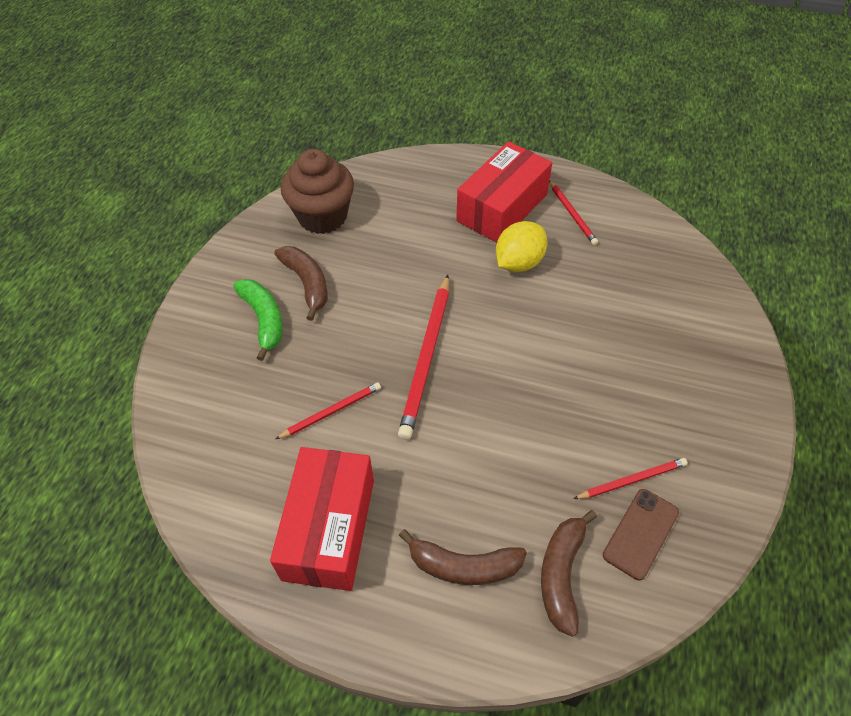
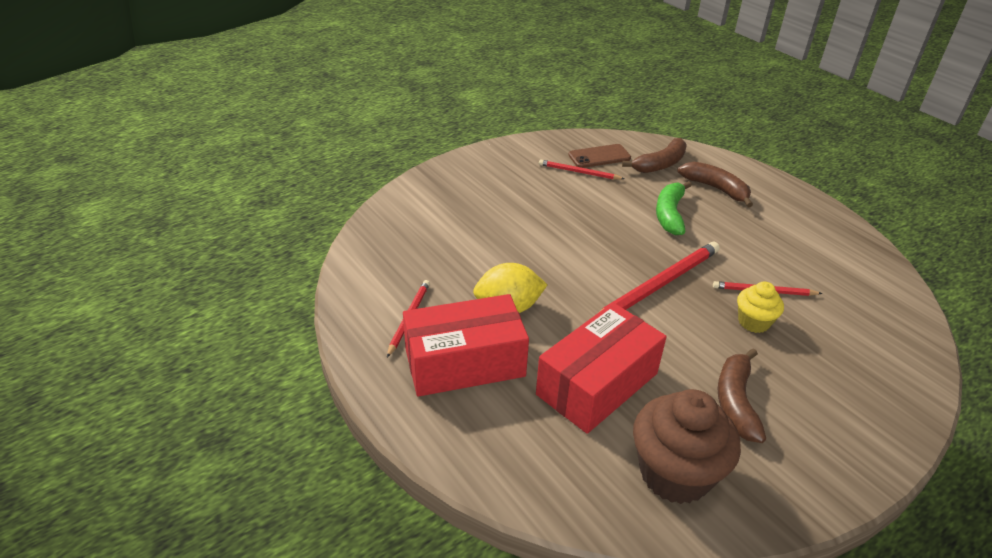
camera: 145 degrees left, 15 degrees down
(264, 320) = (800, 391): green banana -> green banana (670, 214)
(325, 367) = (753, 322): none -> yellow cupcake
(329, 528) = (797, 236): red box -> red box (597, 384)

